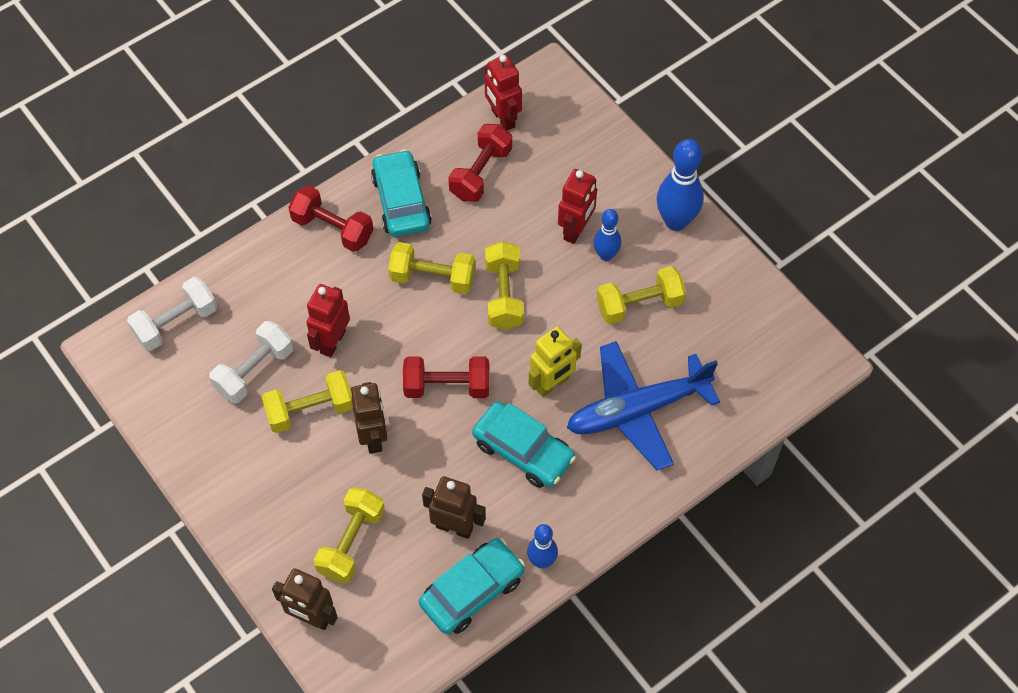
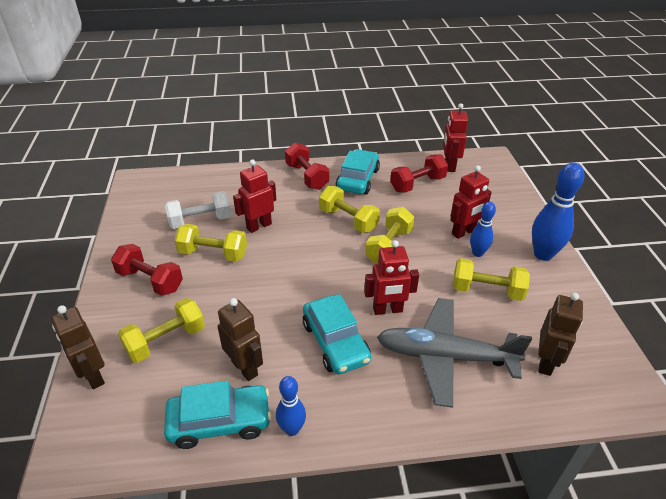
camera: 30 degrees right, 20 degrees down
(176, 323) = (181, 183): white dumbbell -> none
(373, 437) = (238, 285): brown robot -> brown robot (546, 362)
(447, 386) = (311, 279): red dumbbell -> red dumbbell (150, 280)
(552, 384) = (387, 310): yellow robot -> red robot
(637, 410) = (445, 357): blue plane -> grey plane

